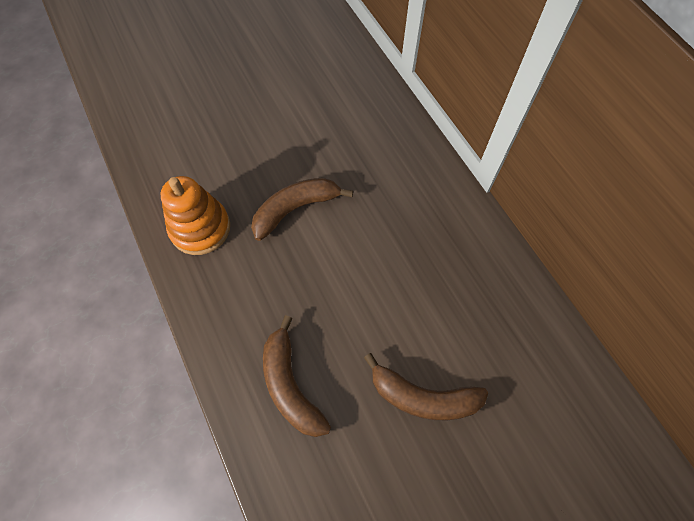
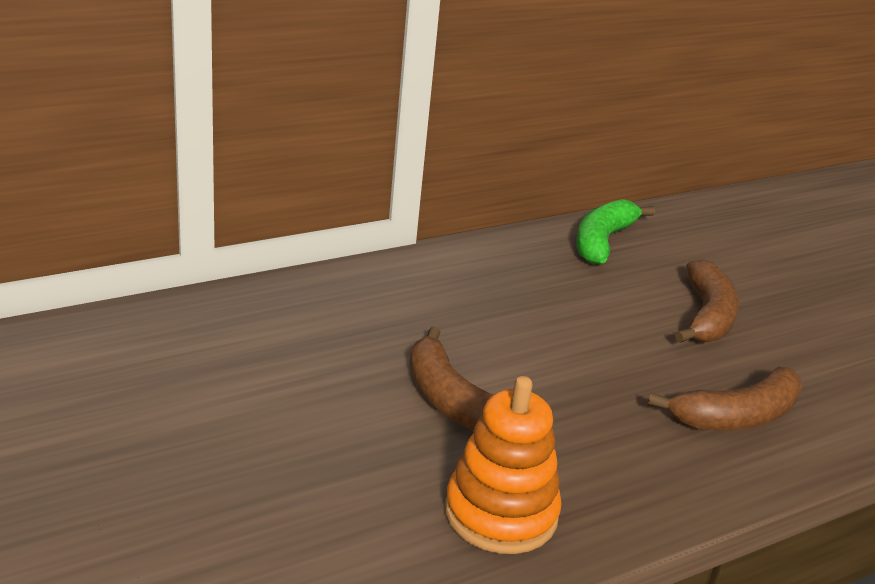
camera: 95 degrees left, 35 degrees down
(529, 331) = (602, 241): none -> green banana

